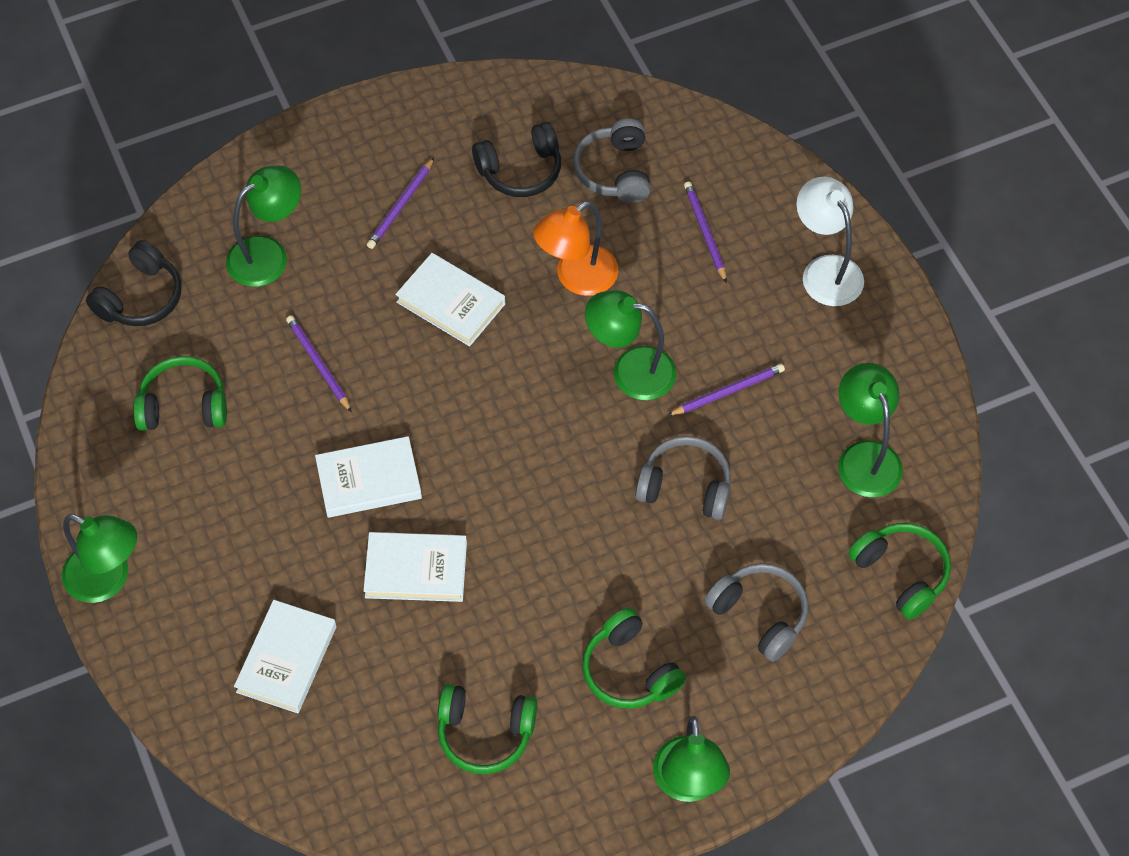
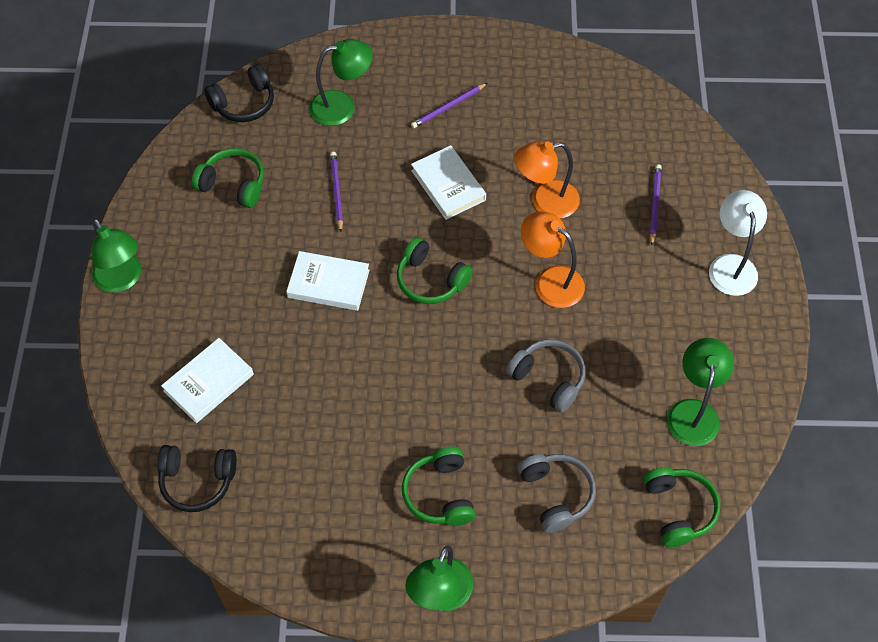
camera: 25 degrees right, 0 degrees up
(416, 570) = (328, 358): white book -> none
(485, 734) = (315, 494): green headphones -> green headphones (430, 280)
(520, 171) = (543, 114): black headphones -> black headphones (197, 481)
(614, 171) = (610, 138): grey headphones -> none
(630, 371) = (550, 281): green lamp -> orange lamp
(728, 391) = (614, 323): purple pencil -> none

